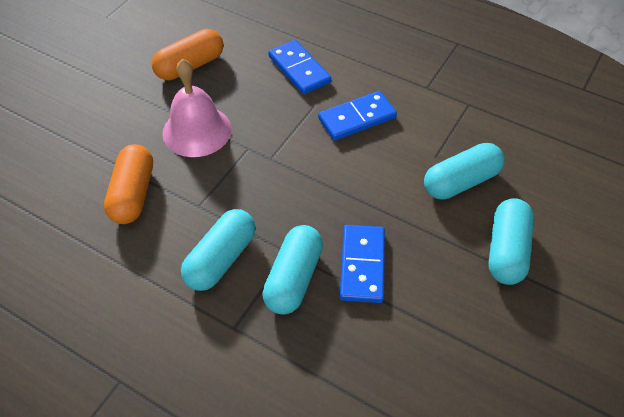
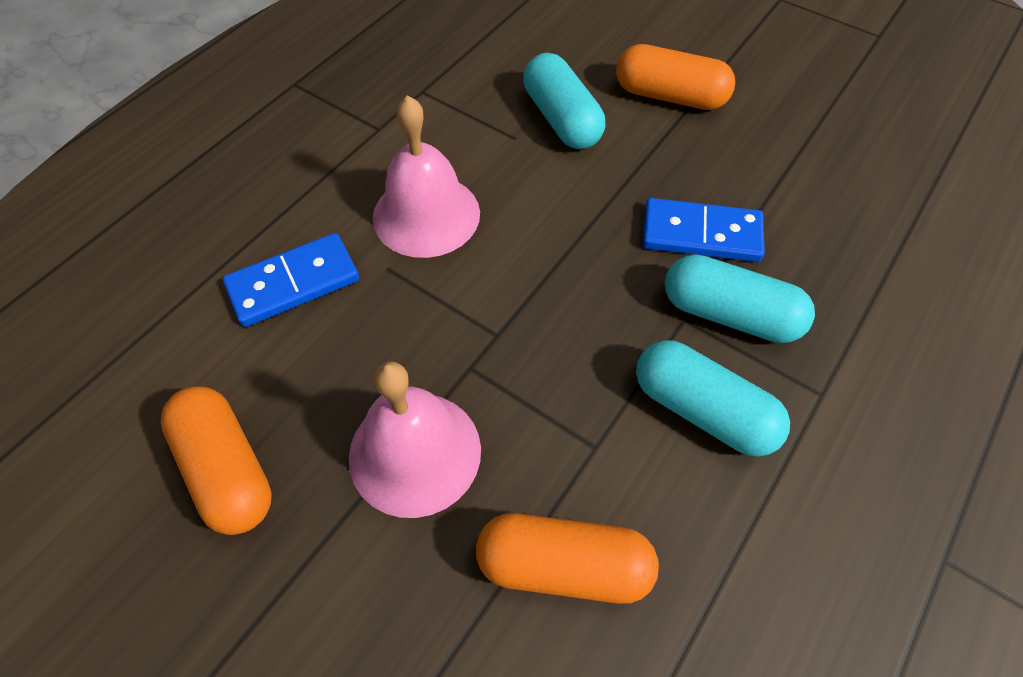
camera: 85 degrees left, 5 degrees up
(357, 118) = (426, 215): blue domino -> pink bell
(506, 250) = (670, 96): turquoise capsule -> orange capsule

